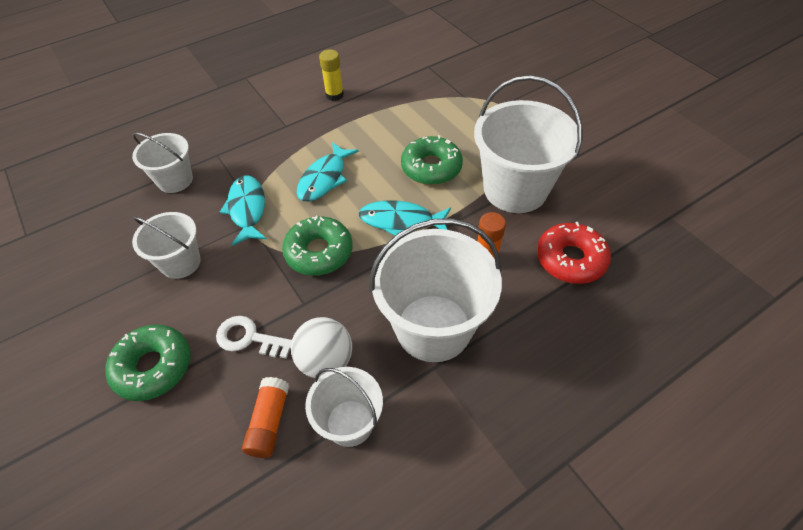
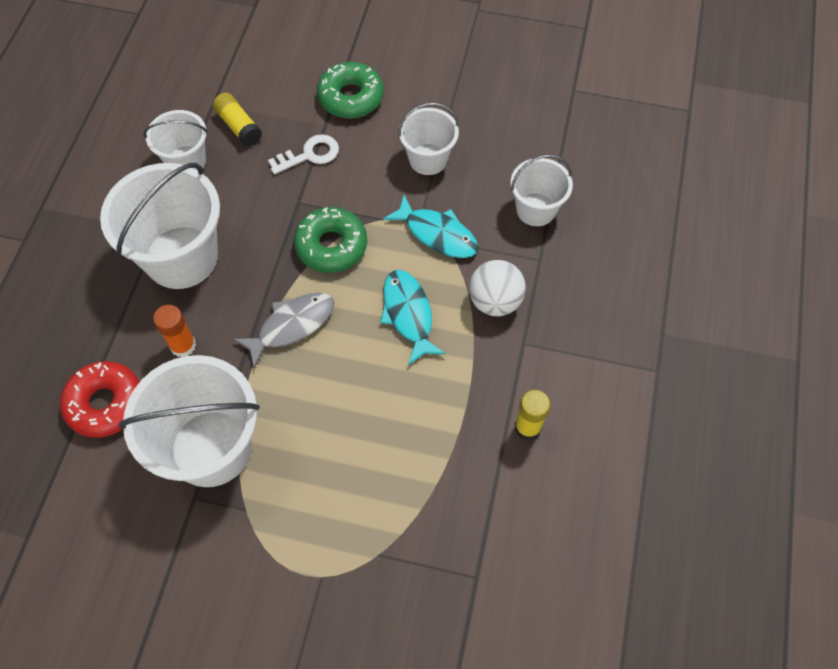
camera: 135 degrees right, 10 degrees up
(269, 422) = (239, 126): orange glue stick -> yellow glue stick
(325, 361) = (239, 180): white ball -> white ball (495, 301)
(401, 221) = (291, 326): turquoise fish -> grey fish
(431, 168) = (319, 409): green donut -> none

